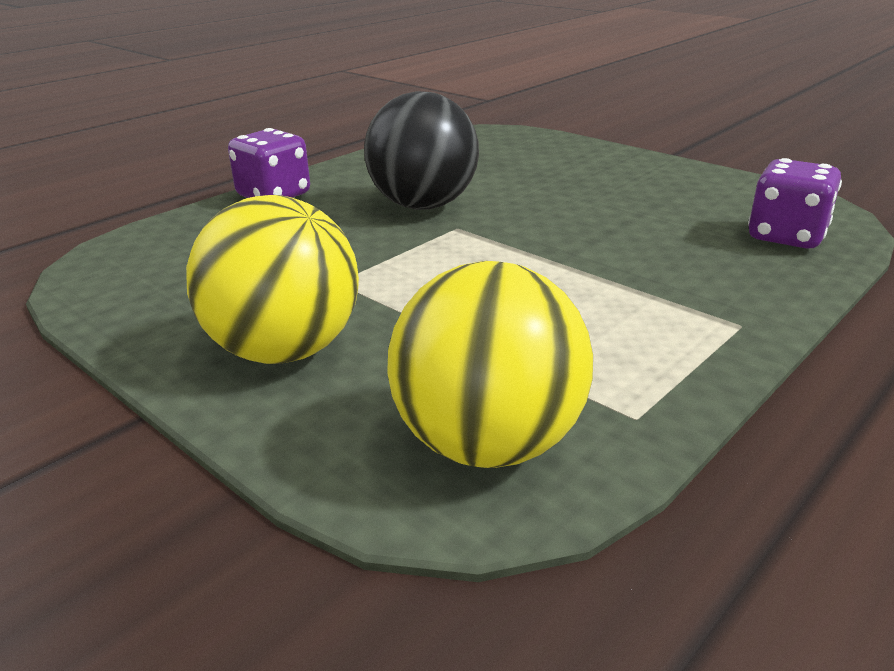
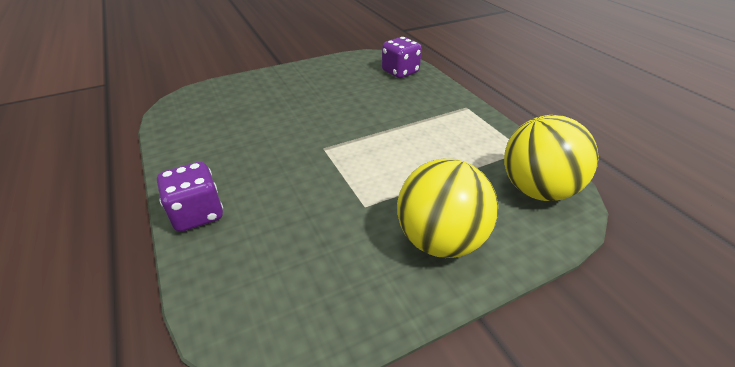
camera: 70 degrees left, 10 degrees up
(423, 205) = (281, 152): black ball -> none

